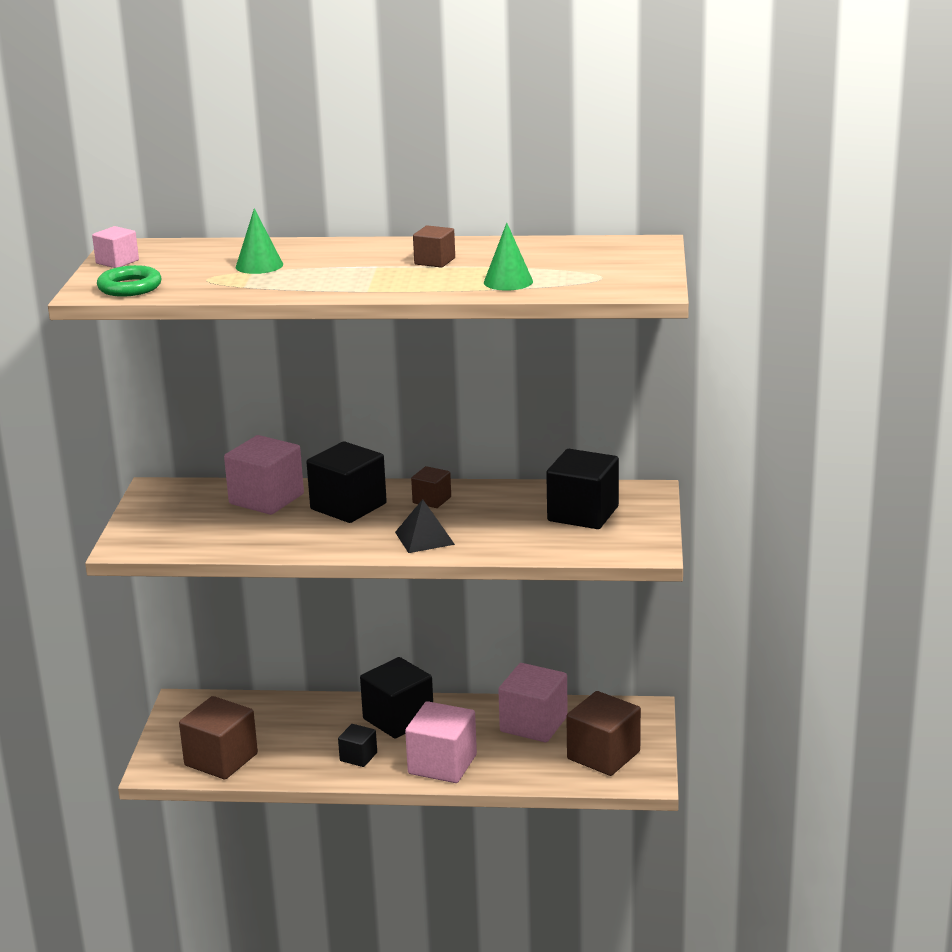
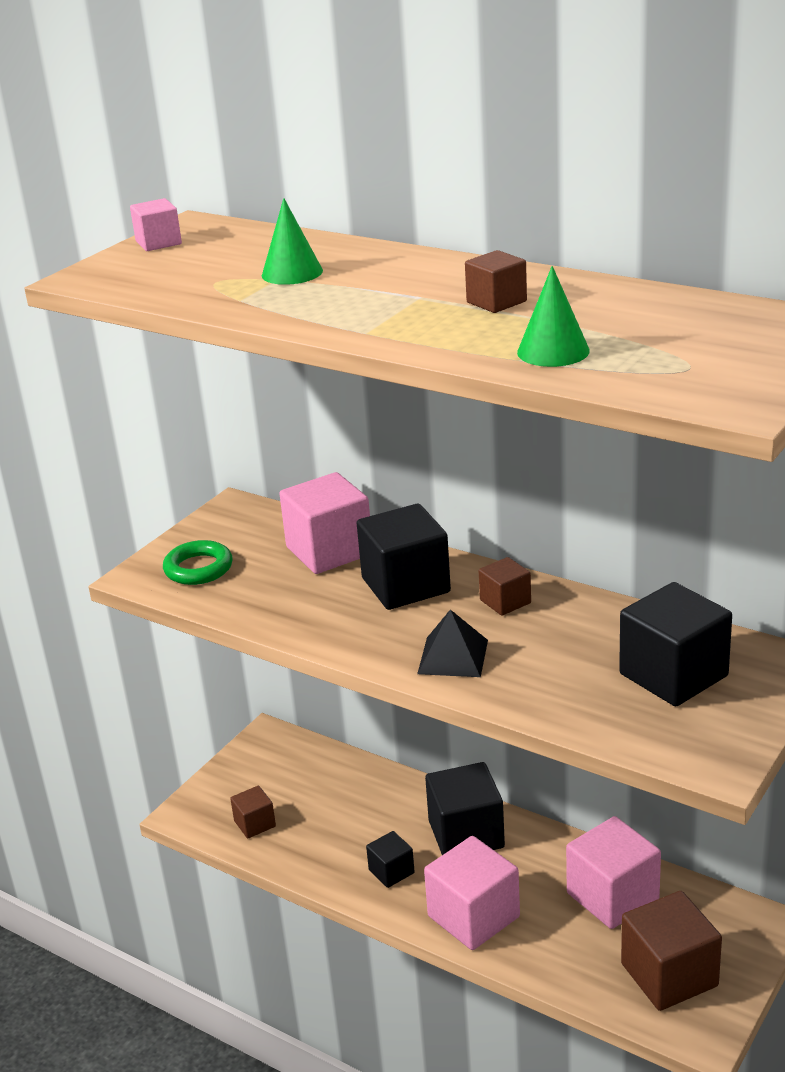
camera: 30 degrees right, 5 degrees up
(130, 287) = (126, 279): green ring -> green ring (198, 568)
(221, 759) = (255, 824): brown cube -> brown cube, size x0.53

